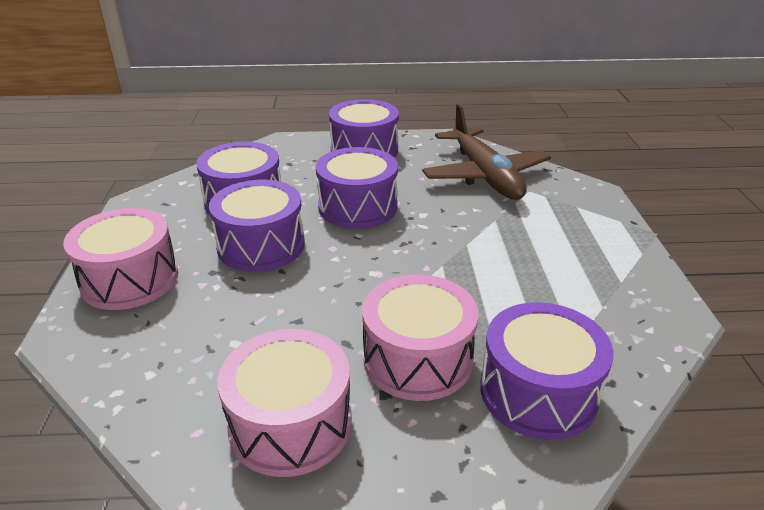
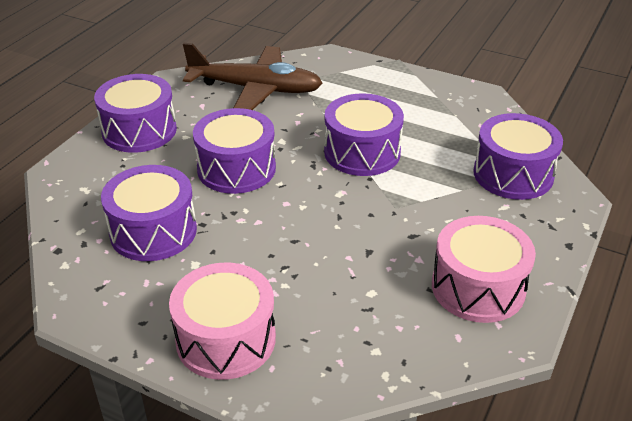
camera: 60 degrees left, 5 degrees up
(261, 245) = (245, 241): purple drum -> purple drum (362, 152)
(417, 359) = (452, 209): pink drum -> none

